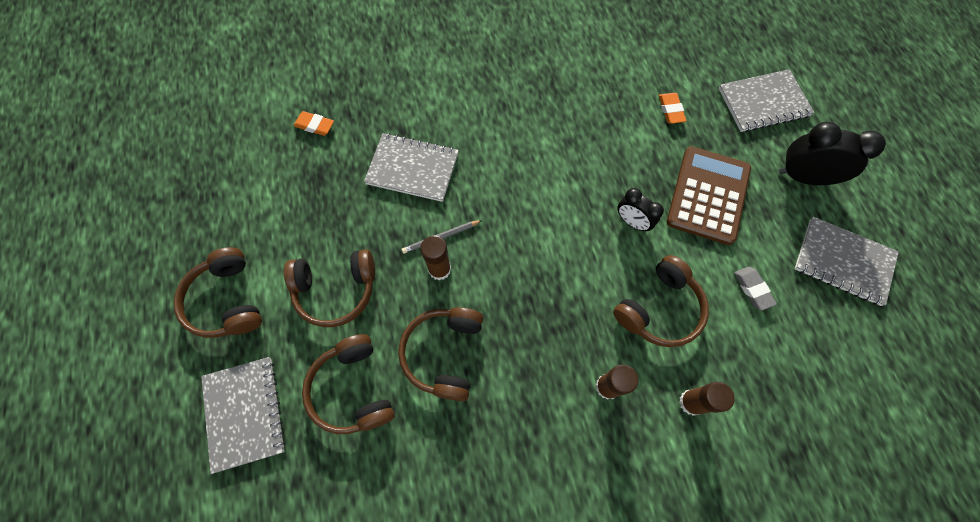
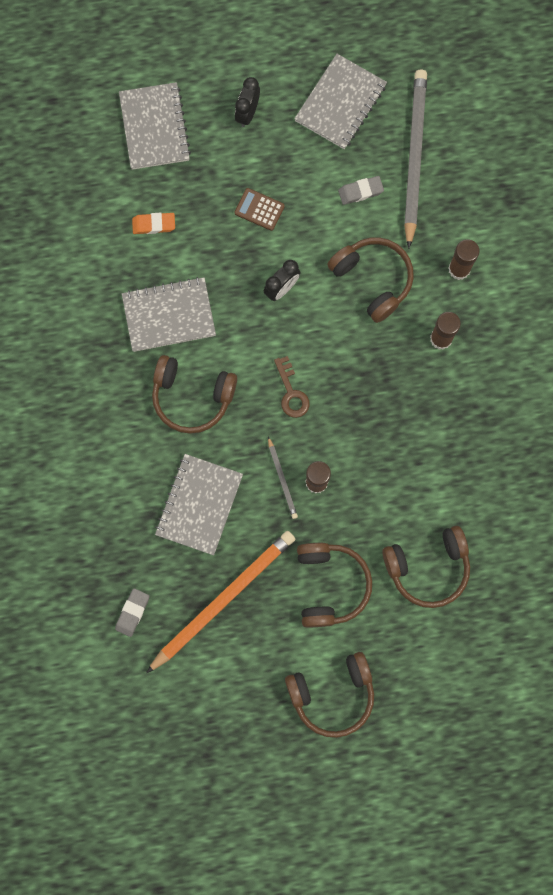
camera: 85 degrees left, 10 degrees up
(245, 413) = (443, 667): grey notebook -> grey notebook (169, 315)
(315, 125) = (132, 612): orange eraser -> grey eraser
(324, 196) = (223, 599): none -> orange pencil
(444, 353) = (401, 482): brown headphones -> brown headphones (192, 397)
(528, 239) = (291, 392): none -> brown key
(708, 195) = (259, 209): brown calculator -> brown calculator, size x0.45
(803, 177) = (247, 113): black clock -> black clock, size x0.61
(808, 342) = (414, 156): none -> grey pencil

